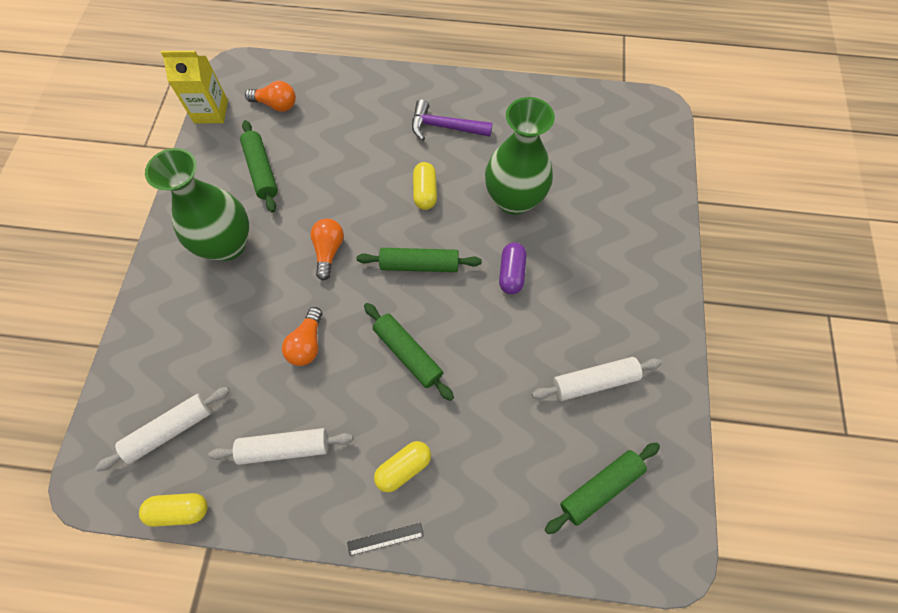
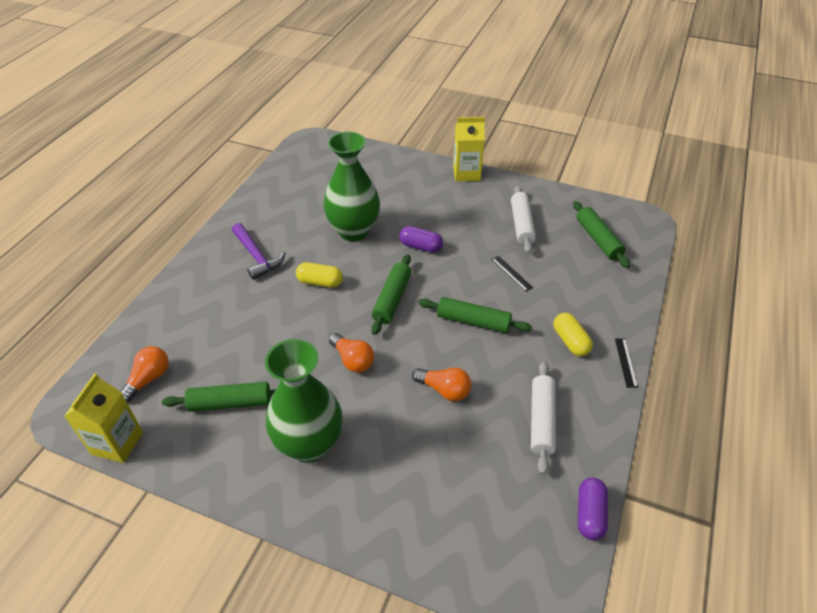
camera: 75 degrees left, 20 degrees down
(170, 430) = (507, 517): white rolling pin -> none
(180, 510) = (589, 514): yellow capsule -> purple capsule
(328, 251) = (352, 360): orange light bulb -> orange light bulb turned 150 degrees counterclockwise
(408, 353) = (473, 321): green rolling pin -> green rolling pin turned 45 degrees clockwise
(444, 127) = (257, 257): purple hammer -> purple hammer turned 60 degrees counterclockwise
(498, 383) = (511, 273): none -> black ruler
(672, 295) = (466, 173): none -> yellow carton

